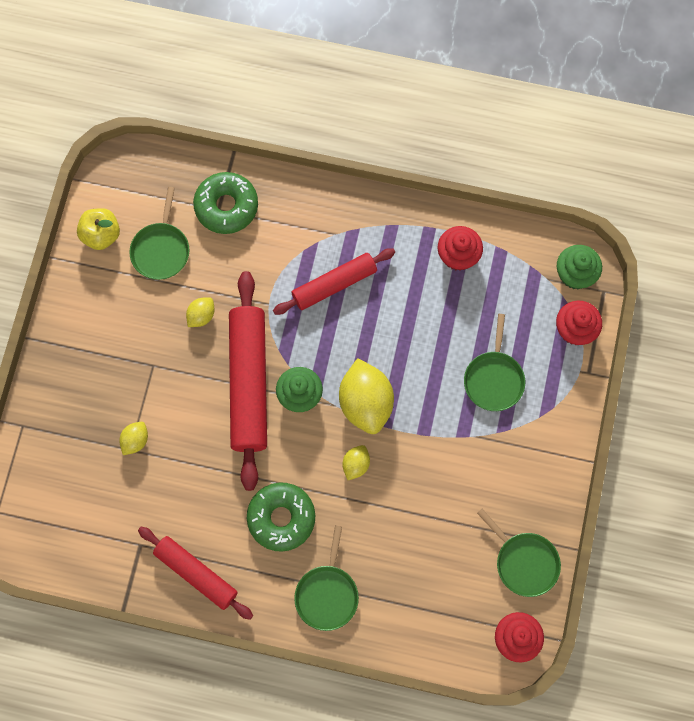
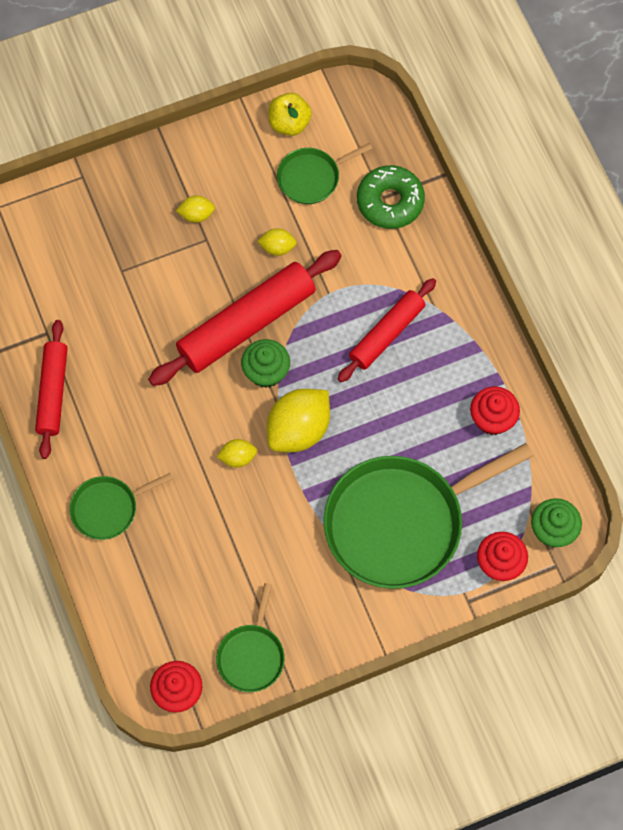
camera: 55 degrees right, 5 degrees down
(135, 440) = (132, 269): yellow lemon -> yellow lemon (196, 215)
(281, 518) = (147, 428): green donut -> none
(334, 284) = (386, 334): red rolling pin -> red rolling pin turned 75 degrees counterclockwise
(494, 379) = (400, 523): green pan -> green pan, size x2.06

